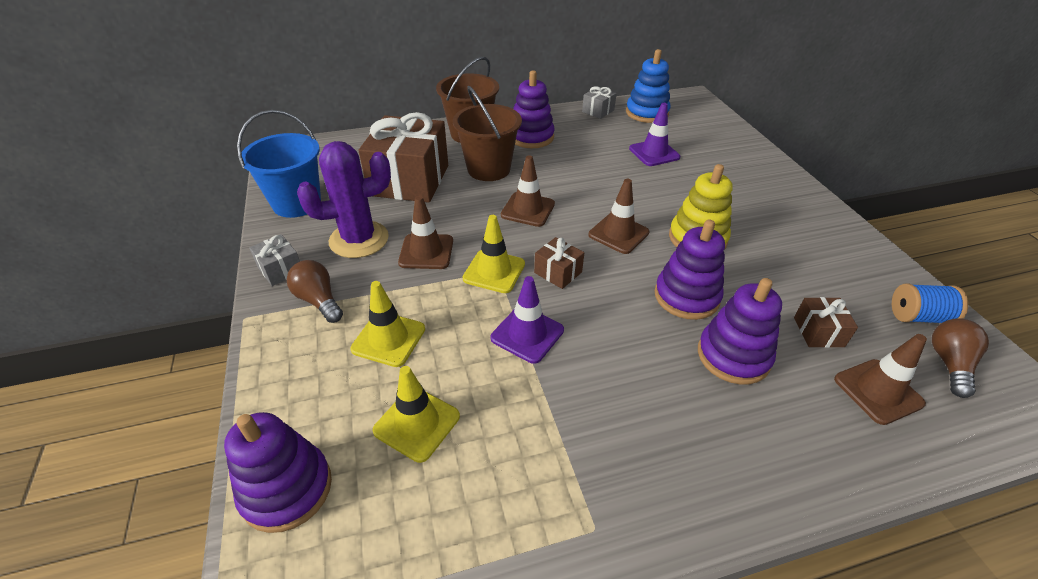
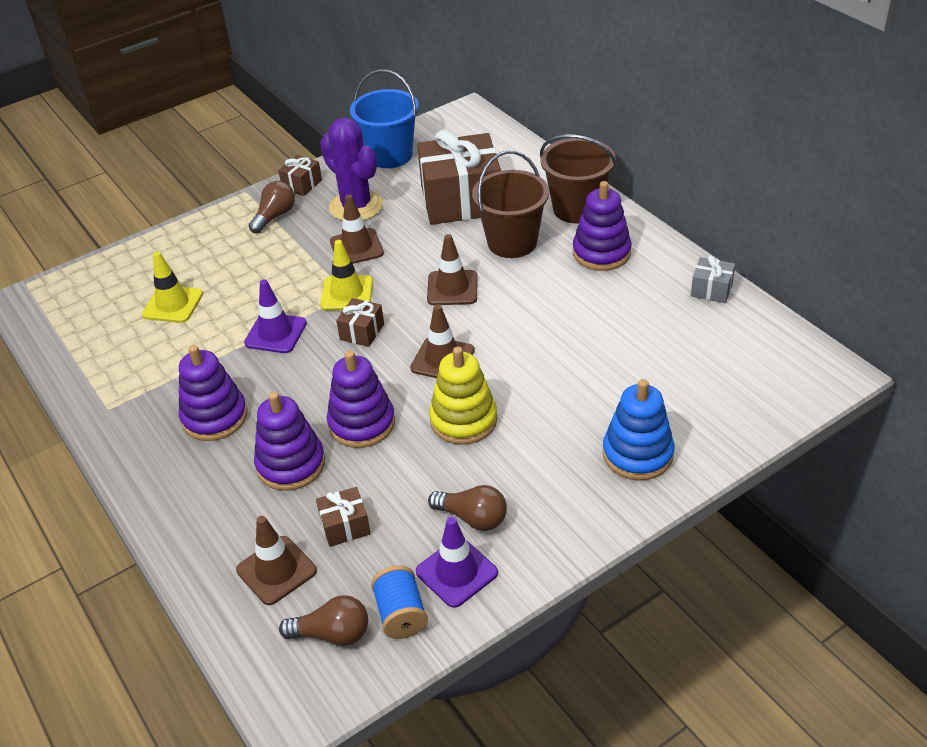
camera: 75 degrees right, 0 degrees up
(280, 269) = (302, 184): grey gift -> brown gift
(287, 489) = (113, 270): purple stacking toy -> purple stacking toy (215, 417)
(388, 339) = (246, 264): yellow traffic cone -> none
(647, 113) = (741, 334): blue stacking toy -> blue stacking toy (637, 454)
(654, 153) = (632, 359): purple traffic cone -> purple traffic cone (456, 572)
(809, 257) = (473, 518): none -> brown light bulb

